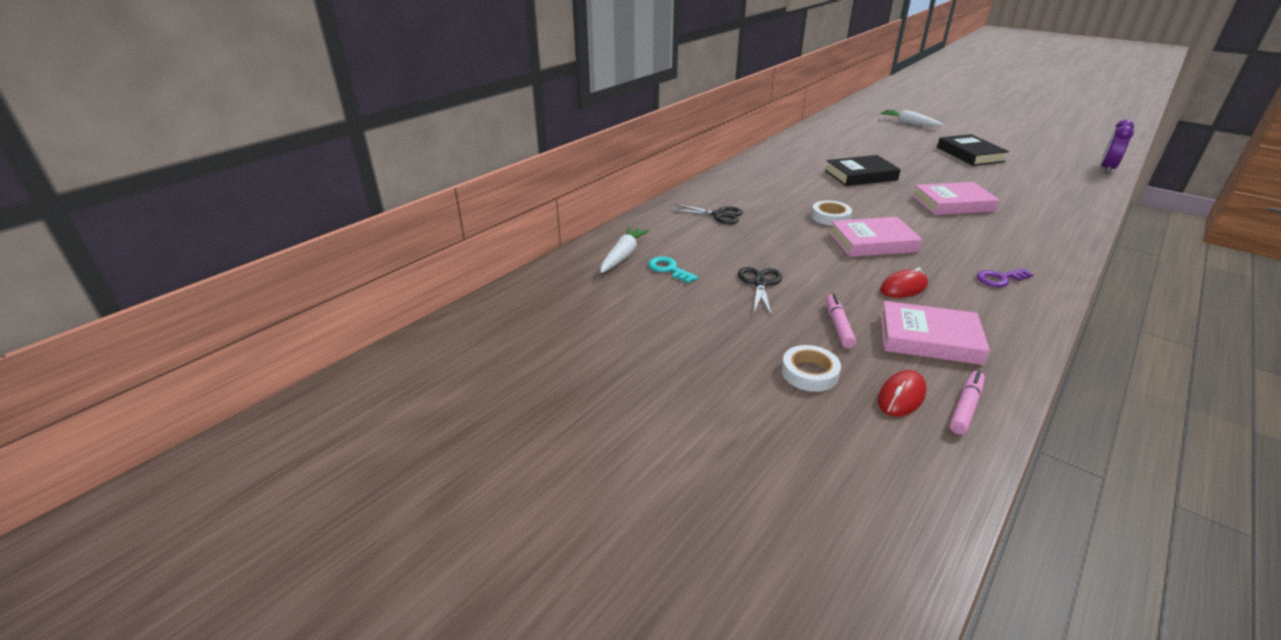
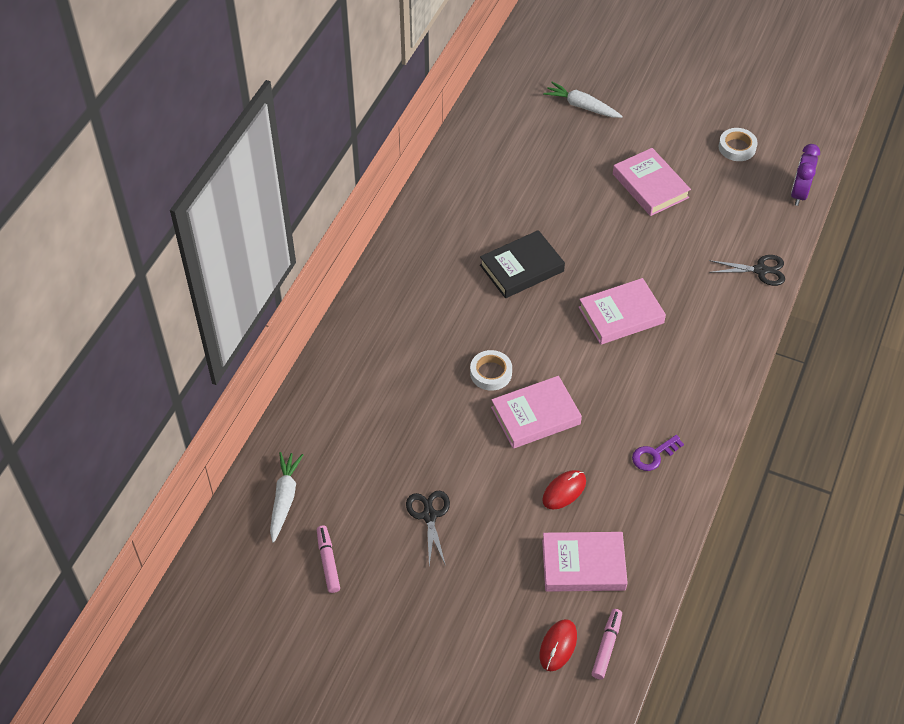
camera: 15 degrees left, 20 degrees up
(669, 269) = (337, 512): turquoise key -> none
(718, 215) = (370, 395): black scissors -> black scissors (760, 270)
(809, 373) = (484, 635): white tape -> white tape (737, 147)
(838, 326) = (506, 565): pink marker -> pink marker (328, 562)
(970, 154) = (650, 186): black book -> pink book

